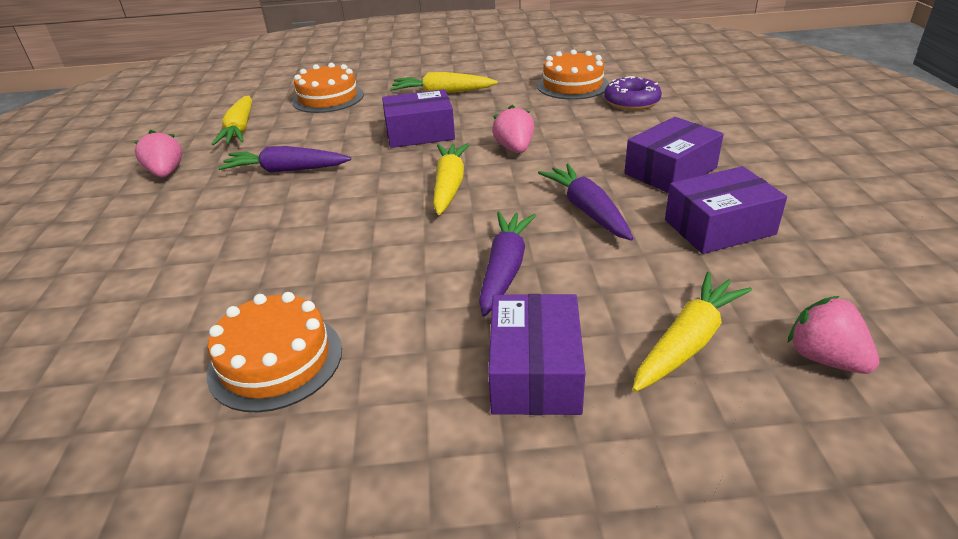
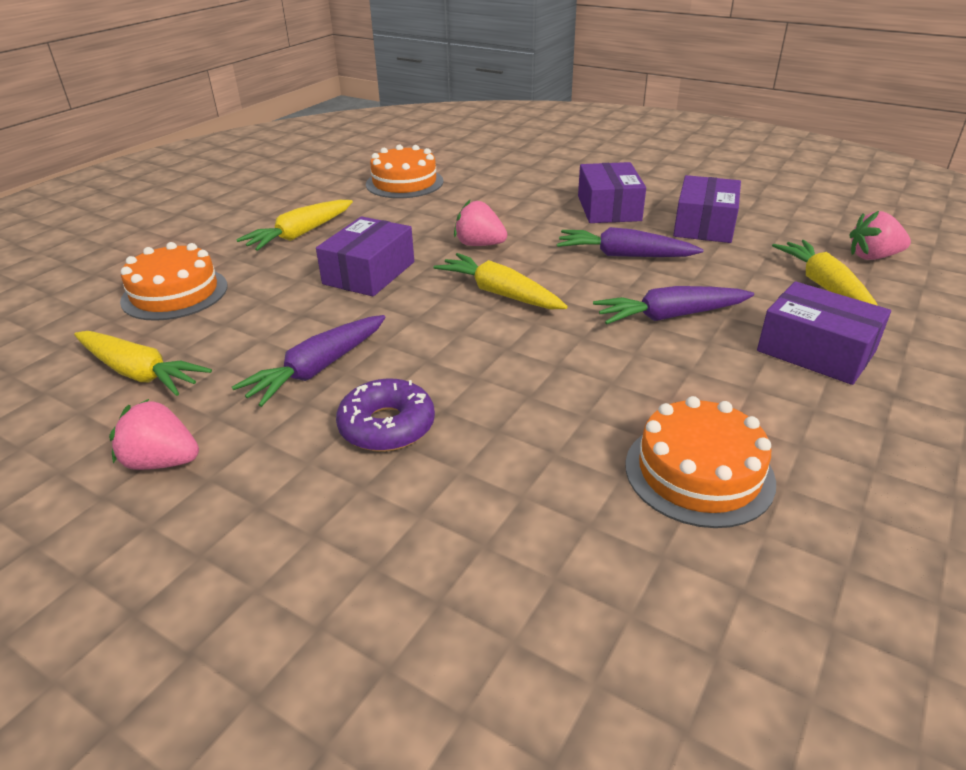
camera: 55 degrees left, 0 degrees up
(504, 269) = (670, 316): purple carrot -> purple carrot turned 60 degrees counterclockwise
(631, 102) = (478, 177): purple donut -> purple donut (387, 426)

